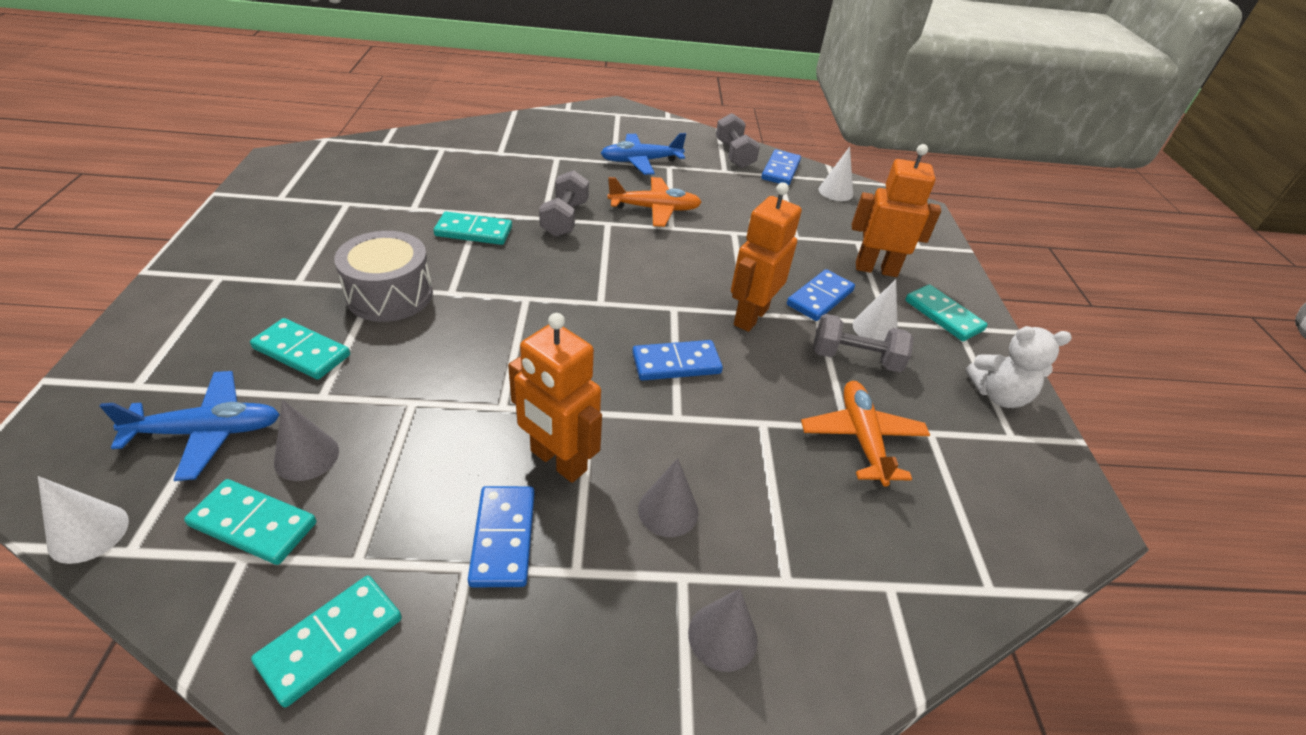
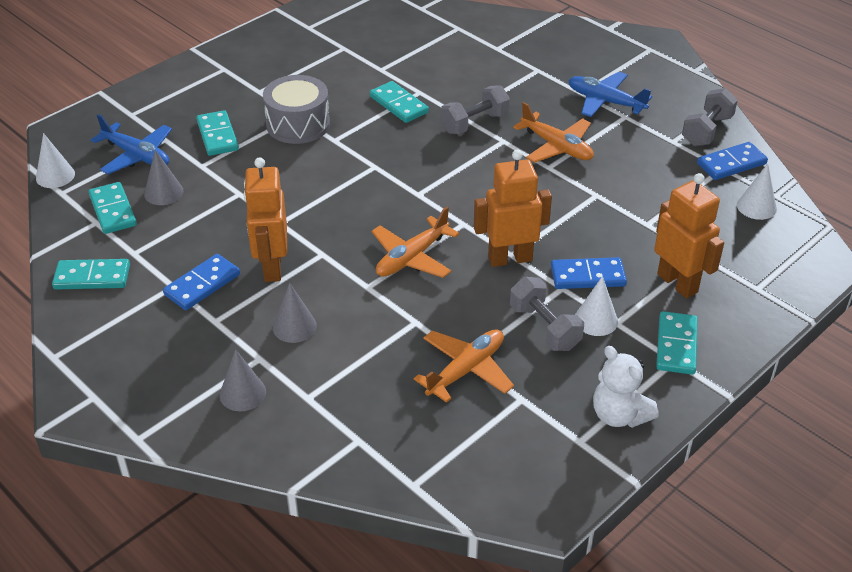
camera: 50 degrees right, 0 degrees up
(676, 363) = (412, 258): blue domino -> orange plane

